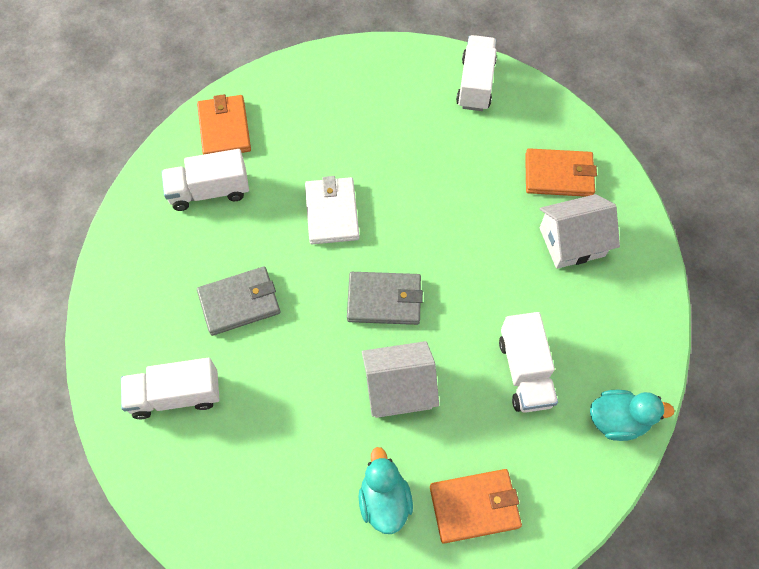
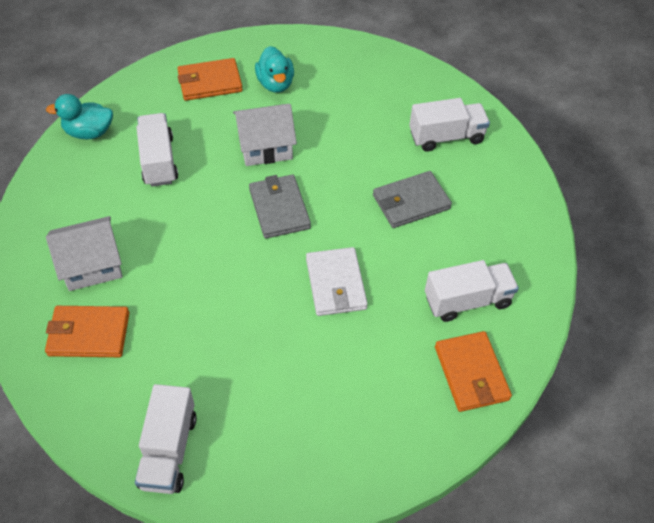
camera: 175 degrees right, 10 degrees down
(384, 300) = (279, 209): grey wallet -> grey wallet turned 75 degrees clockwise

